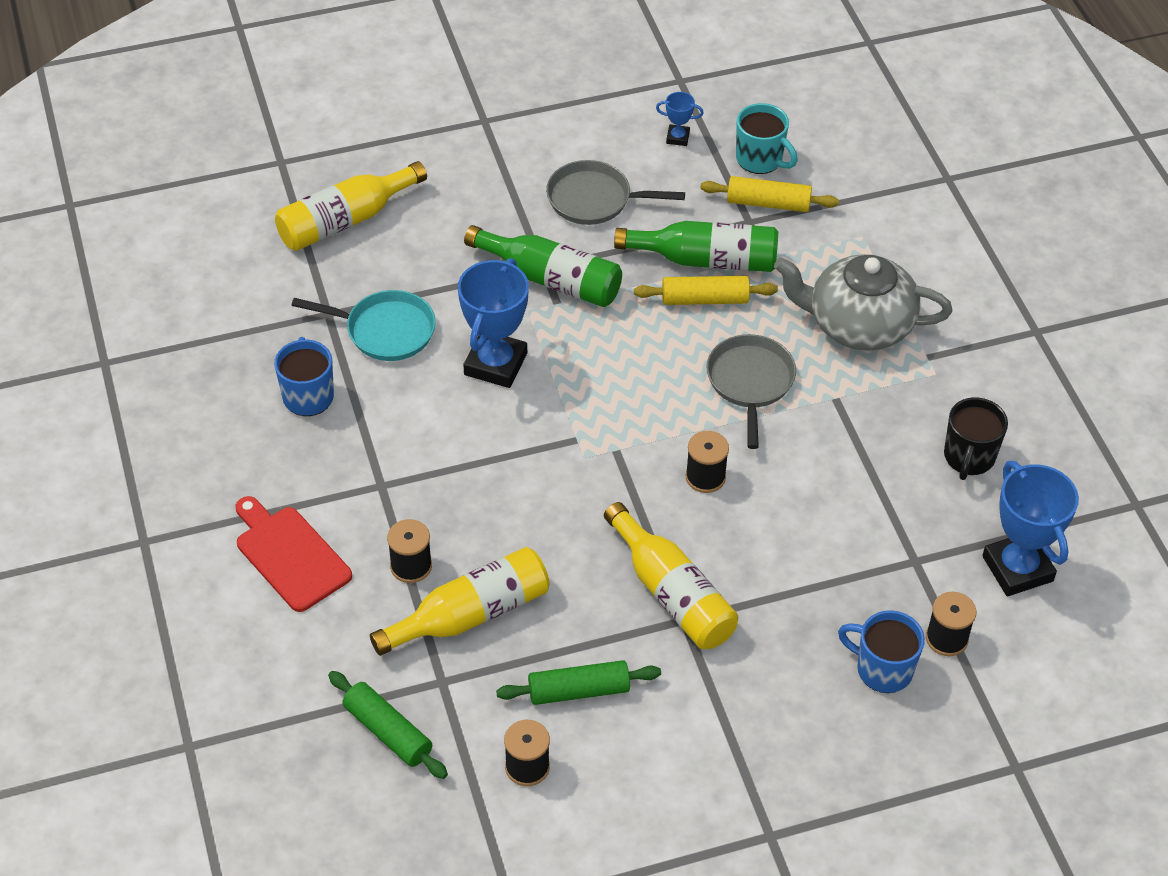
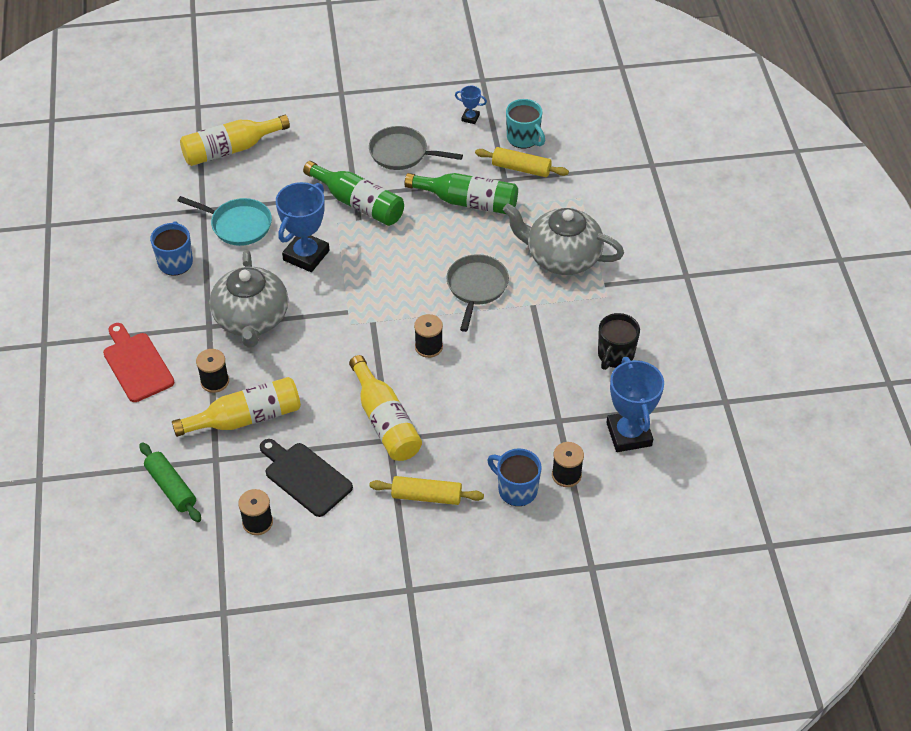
camera: 10 degrees right, 0 degrees up
(441, 467) = (251, 319): none -> grey teapot
(578, 691) = (305, 477): green rolling pin -> black cutting board
(705, 299) = (460, 228): yellow rolling pin -> yellow rolling pin (426, 496)

